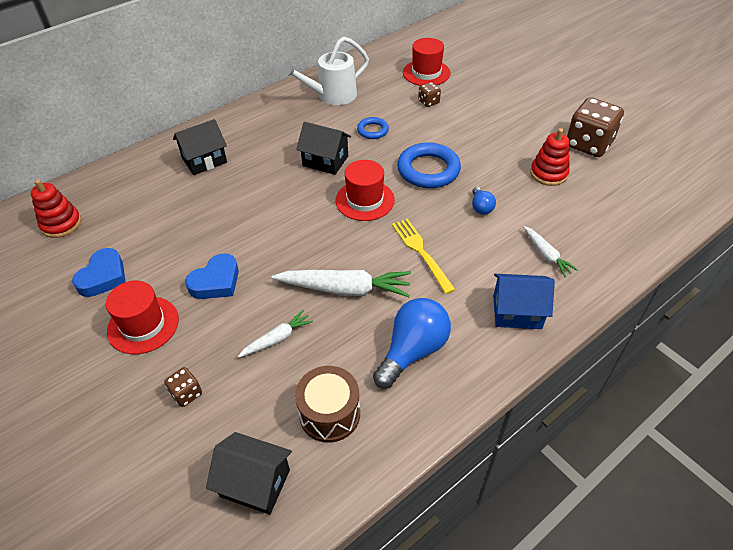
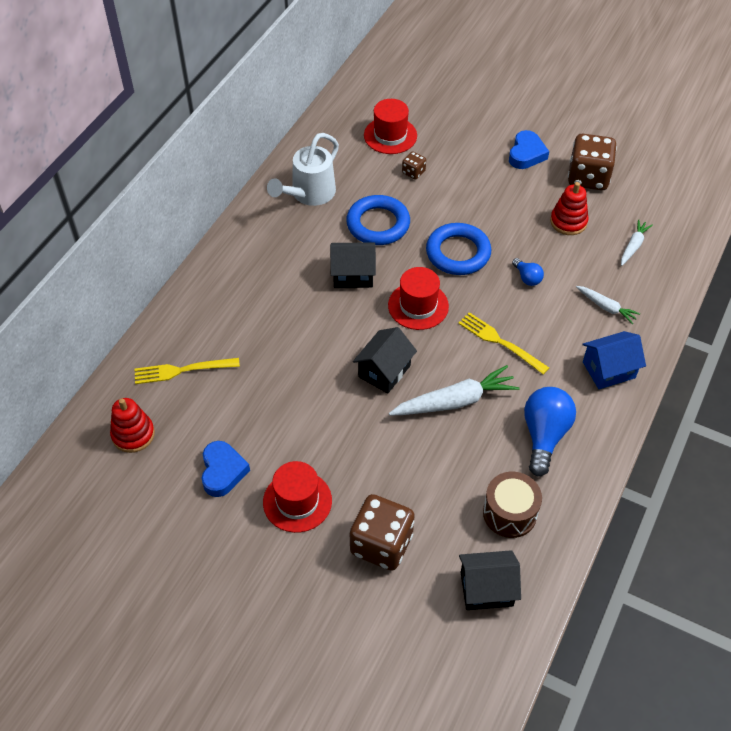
camera: 25 degrees left, 5 degrees up
(136, 189) = (181, 370): none -> yellow fork
(186, 393) = (381, 544): brown dice -> brown dice, size x2.15
(204, 160) = (228, 314): black house -> black house (384, 371)
(216, 282) = (334, 437): blue heart -> blue heart (526, 154)
(277, 339) = (426, 468): white carrot -> white carrot (633, 246)
(372, 130) = (378, 224): blue ring -> blue ring, size x1.85

